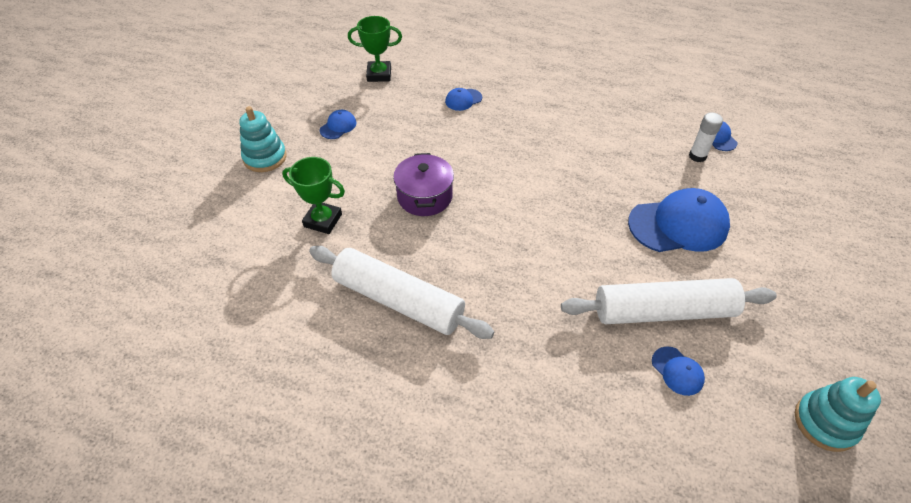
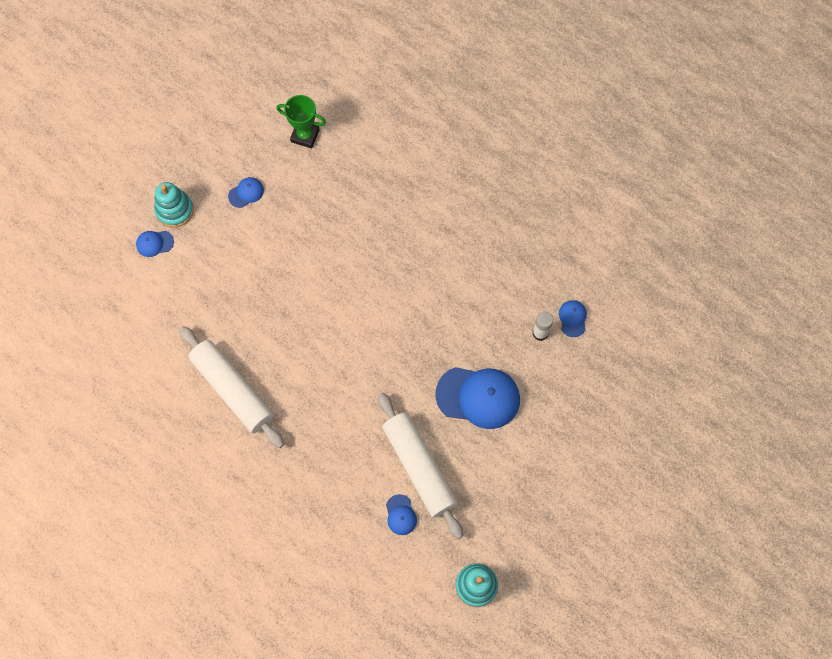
camera: 20 degrees right, 20 degrees up
(323, 220) = (201, 295): green trophy -> none
(424, 196) = (289, 298): purple pot -> none
(463, 100) = (368, 195): blue cap -> blue cap (154, 243)
(663, 311) = (419, 467): white rolling pin -> white rolling pin turned 45 degrees clockwise

